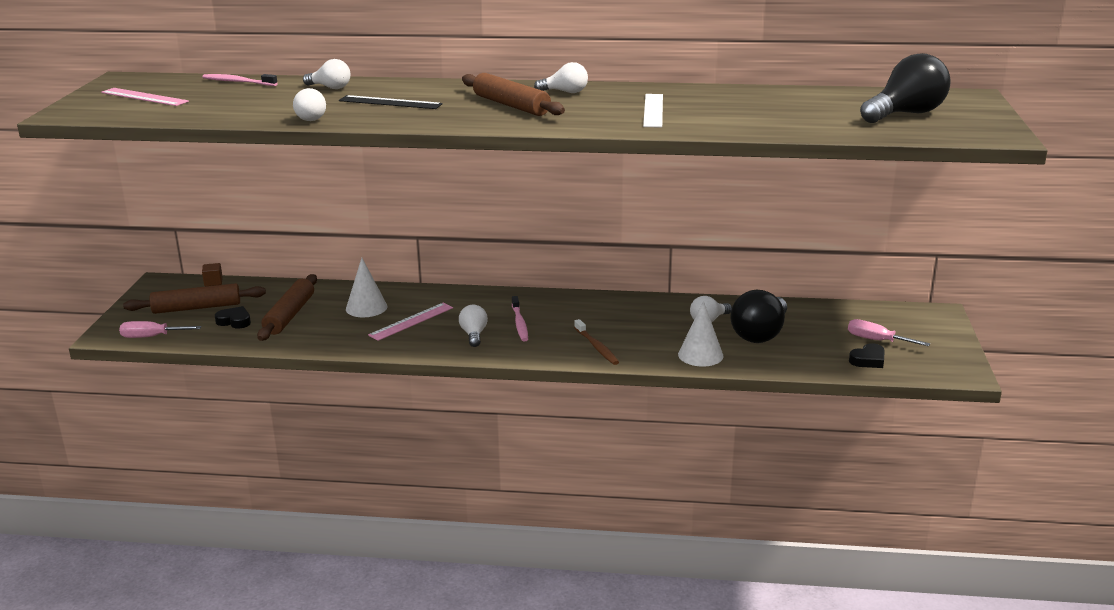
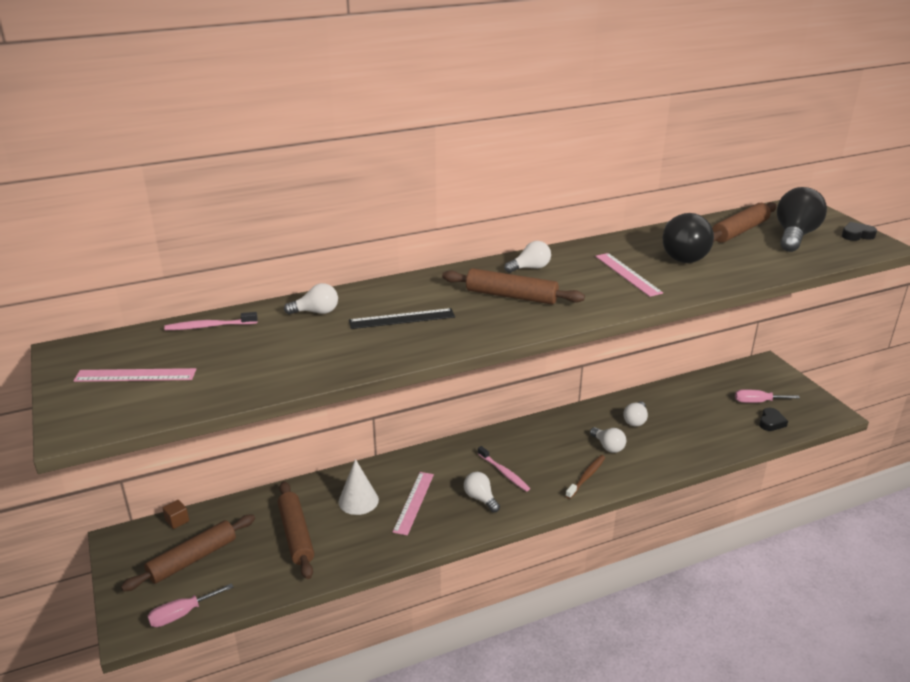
camera: 30 degrees left, 5 degrees up
(234, 321) = (249, 562): black heart -> black heart (856, 235)
(312, 118) = (359, 360): white light bulb -> white light bulb (608, 446)
(597, 347) = (586, 477): brown toothbrush -> brown toothbrush turned 90 degrees counterclockwise
(653, 110) = (627, 274): white ruler -> pink ruler
(700, 355) = (665, 457): white cone -> none
(760, 334) = (682, 422): black light bulb -> black light bulb (681, 255)
(846, 101) = (739, 231): none -> brown rolling pin

